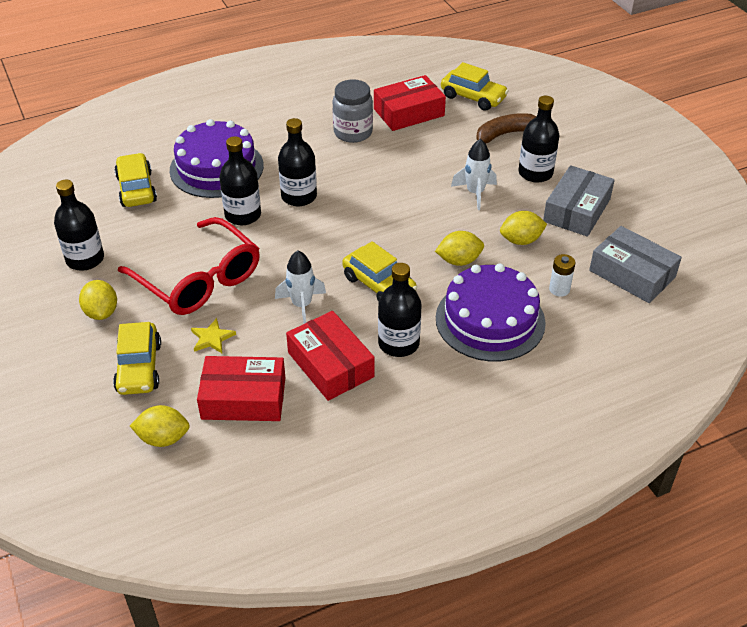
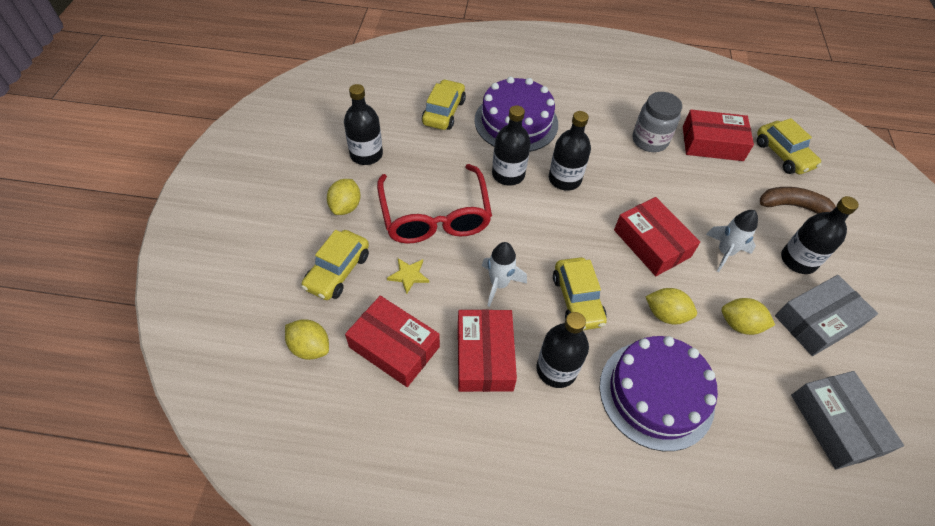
camera: 30 degrees right, 10 degrees up
(411, 213) = (651, 243): none -> red box
(559, 289) = (746, 399): white battery -> none

